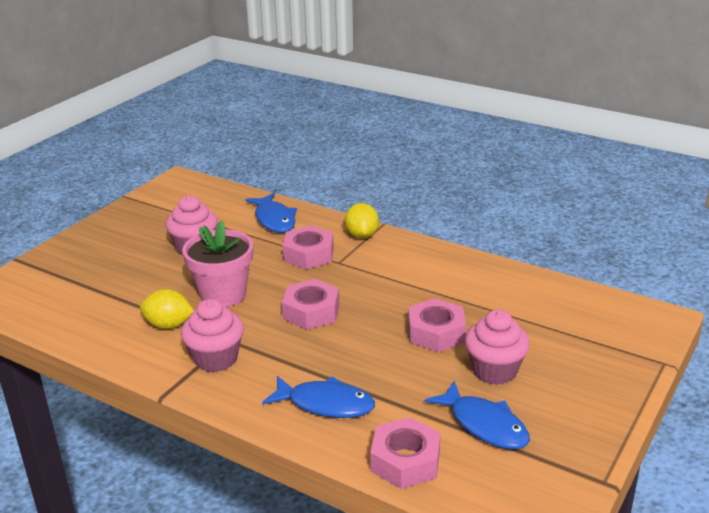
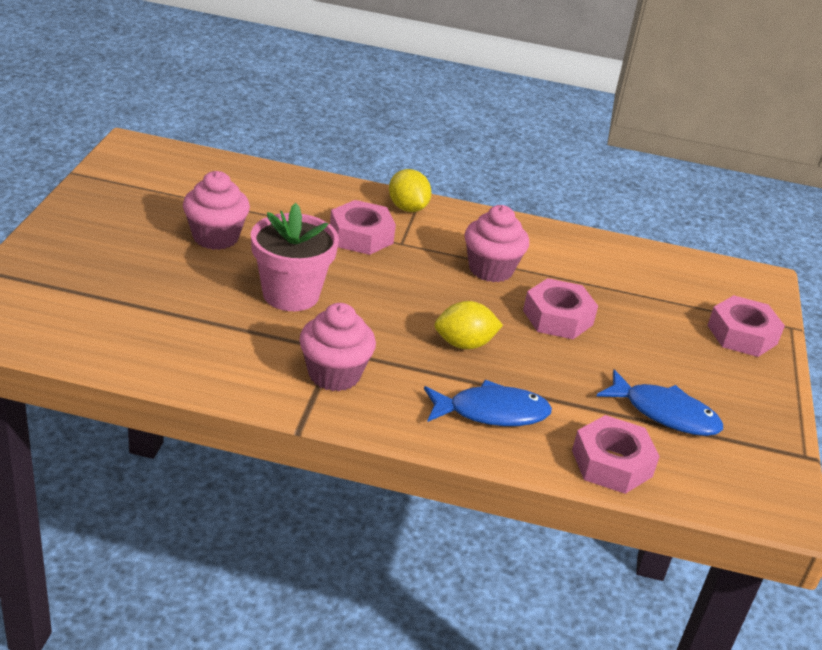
camera: 25 degrees left, 5 degrees up
(168, 325) = (249, 339): yellow lemon -> yellow lemon (464, 344)
(274, 219) = (291, 194): blue fish -> none
(311, 312) = (408, 306): pink nut -> pink nut (742, 334)
(494, 371) = (640, 353): pink cupcake -> pink cupcake (491, 269)

